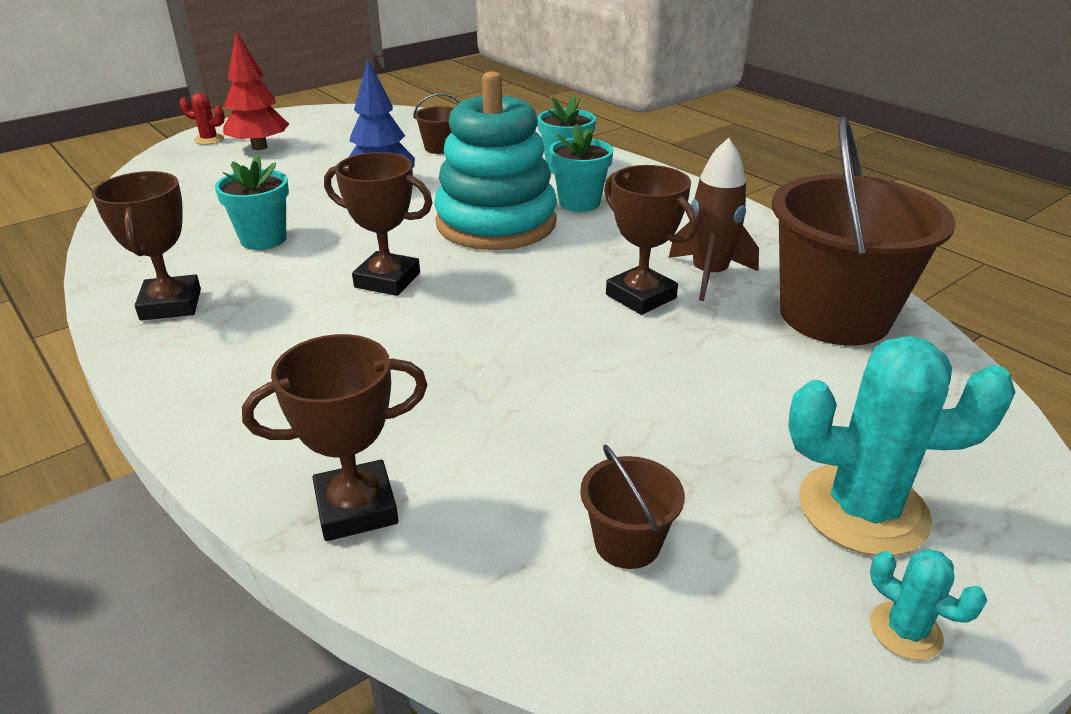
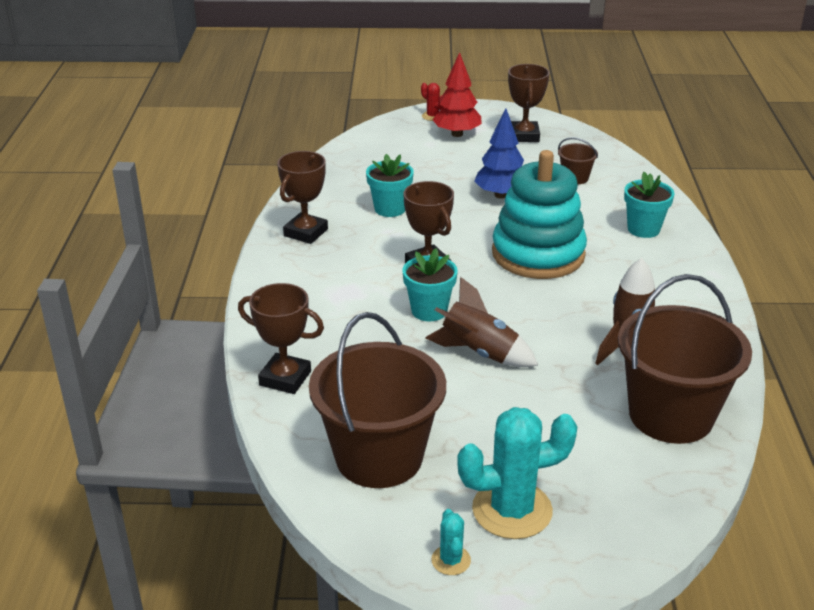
camera: 40 degrees right, 0 degrees up
(570, 345) = (479, 352): none -> brown rocket
(579, 203) = (614, 261): turquoise flower pot -> turquoise flower pot (429, 311)
(627, 543) = (379, 457): brown bucket -> brown bucket, size x2.31
(641, 296) = (561, 344): brown trophy -> brown trophy (524, 136)
(862, 509) = (512, 510): turquoise cactus -> turquoise cactus turned 60 degrees counterclockwise

